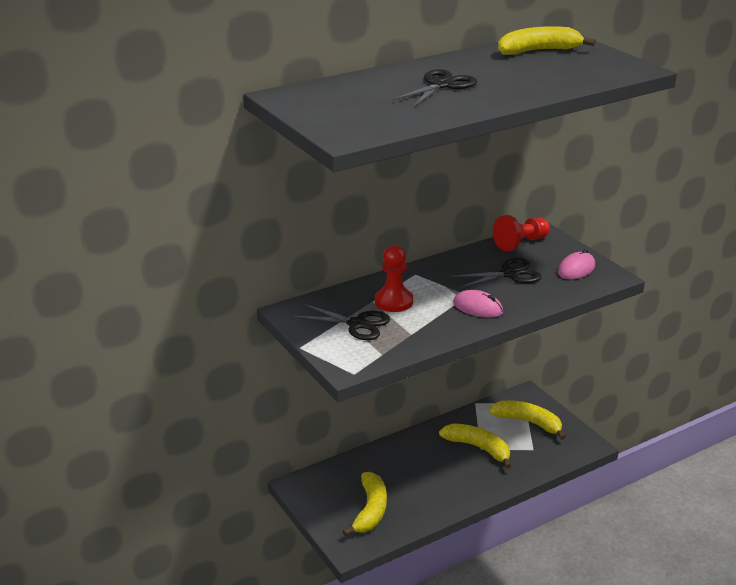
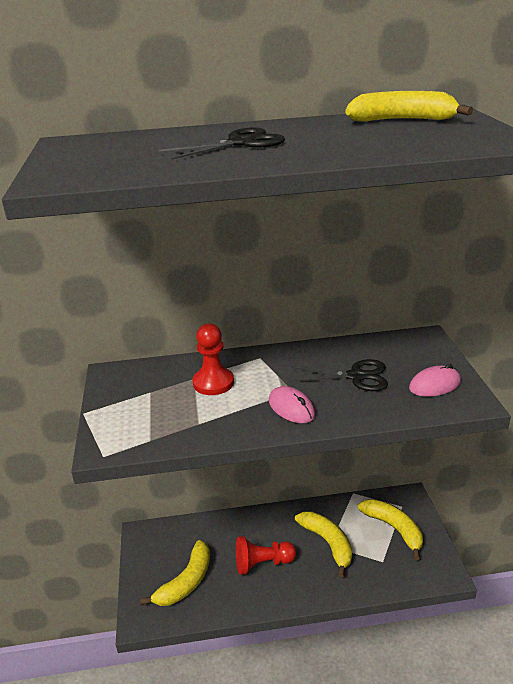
camera: 25 degrees right, 0 degrees up
(357, 324) = (157, 400): black scissors -> none
(521, 243) = (394, 344): red pawn -> red pawn (262, 563)

